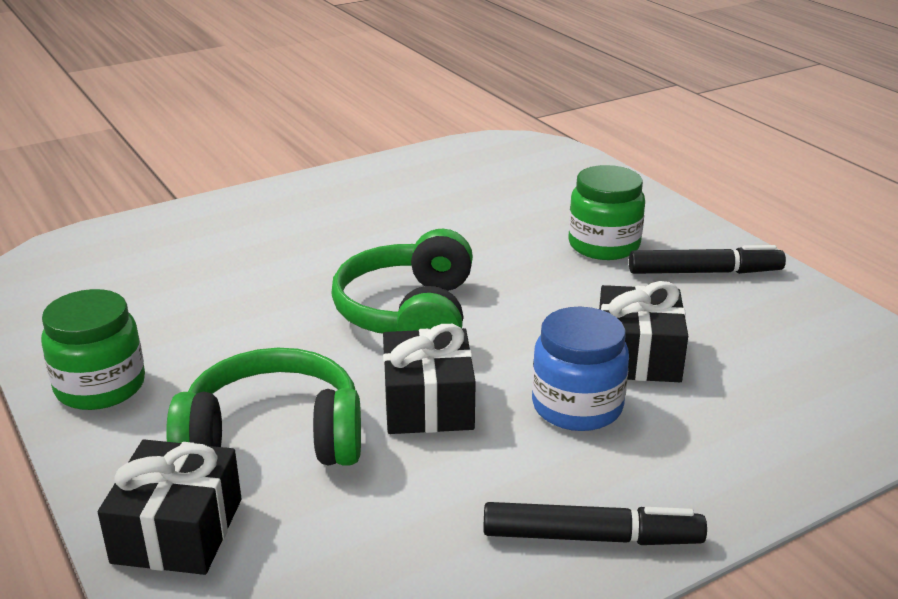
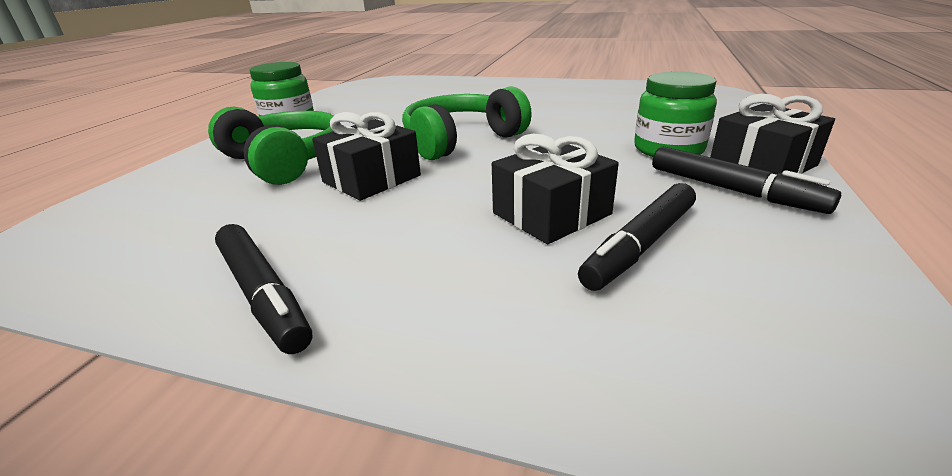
camera: 50 degrees right, 0 degrees up
(178, 530) = (175, 175): black gift -> black gift (762, 165)
(577, 406) = (441, 220): blue jar -> none
(727, 350) = (640, 245): none -> black marker

